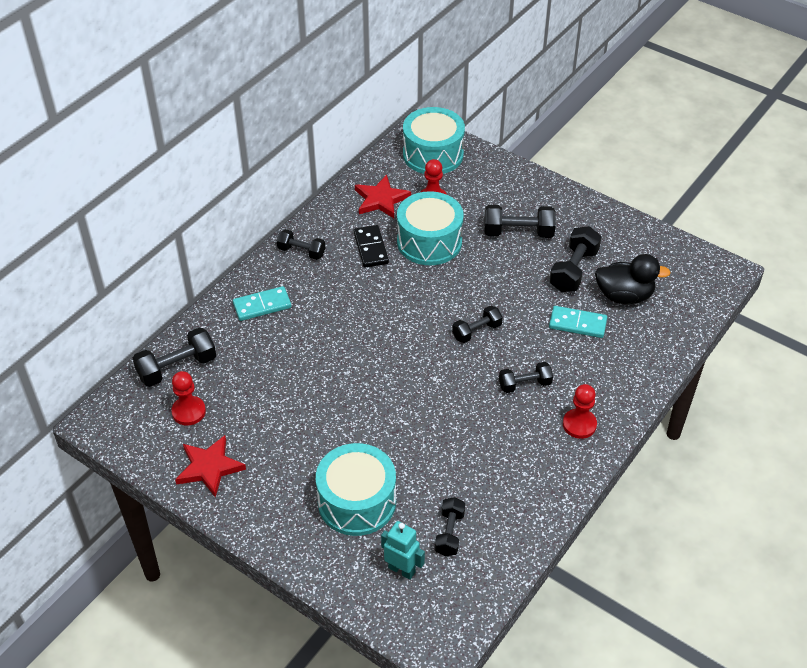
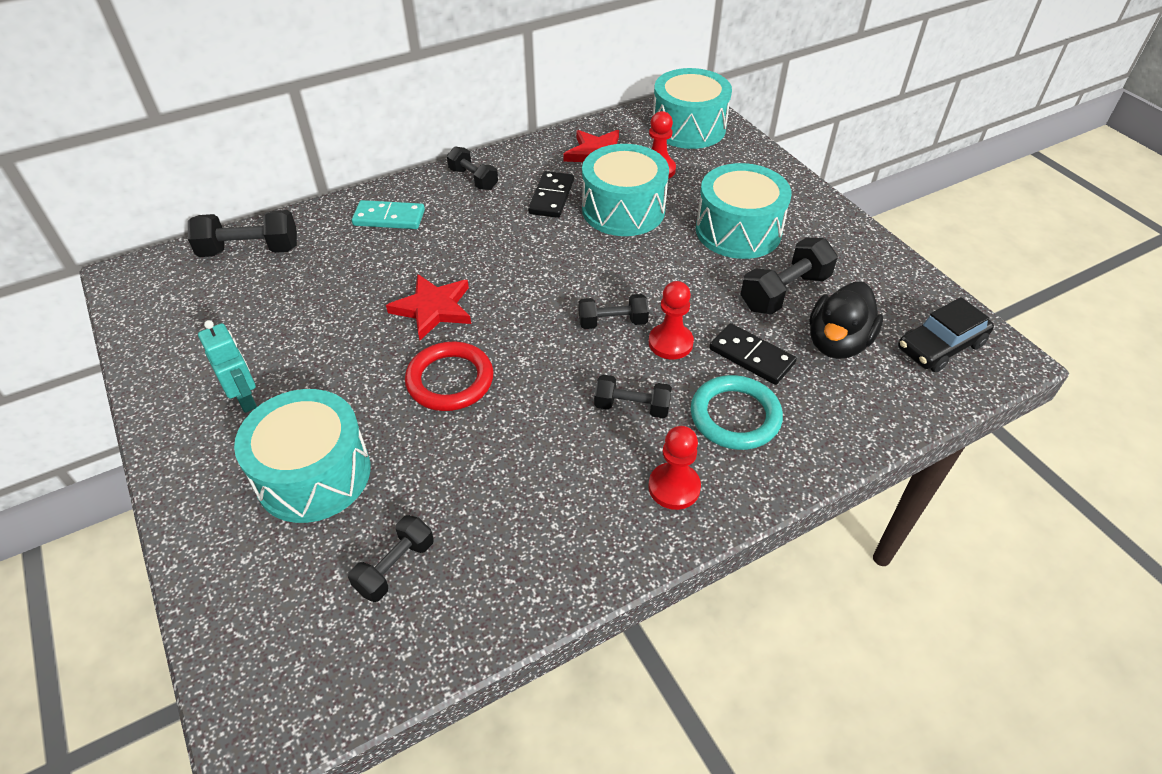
camera: 25 degrees right, 0 degrees up
(189, 412) = (221, 299): red pawn -> red pawn (670, 343)
(209, 467) = (188, 366): red star -> red star (433, 308)
(398, 410) = (450, 380): none -> red ring
(402, 570) = (296, 591): turquoise robot -> turquoise robot (246, 399)
(518, 233) = (738, 231): black dumbbell -> turquoise drum
(577, 324) = (751, 356): turquoise domino -> black domino
(589, 367) = (735, 416): none -> turquoise ring
(624, 296) = (837, 343): black duck -> black duck turned 90 degrees clockwise
(685, 276) = (940, 346): none -> black car

